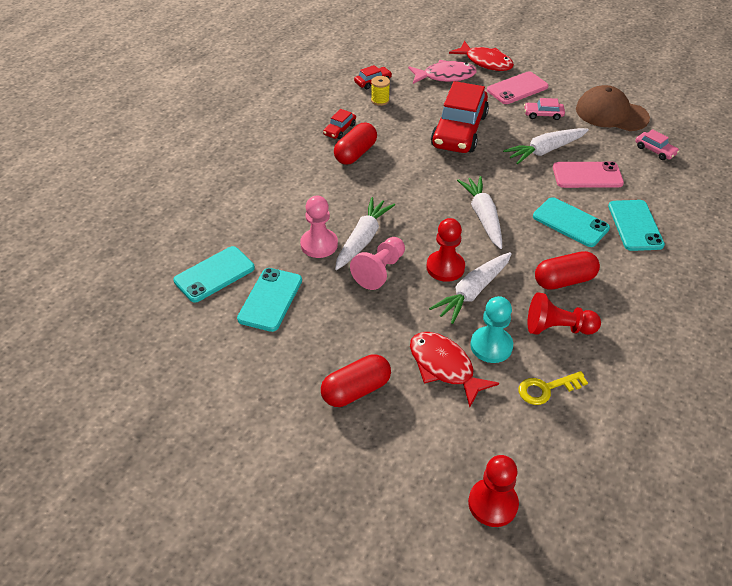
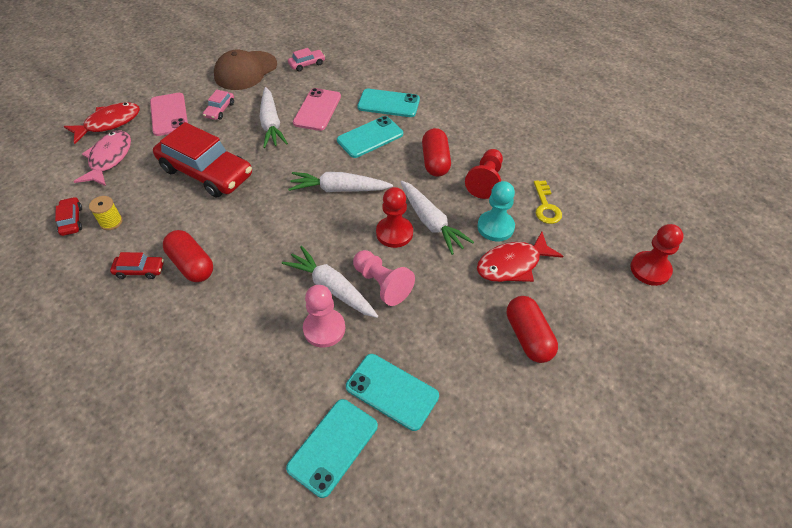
camera: 75 degrees left, 5 degrees up
(214, 274) = (333, 446): turquoise phone -> turquoise phone turned 60 degrees clockwise
(339, 129) = (140, 270): red car -> red car turned 45 degrees counterclockwise

